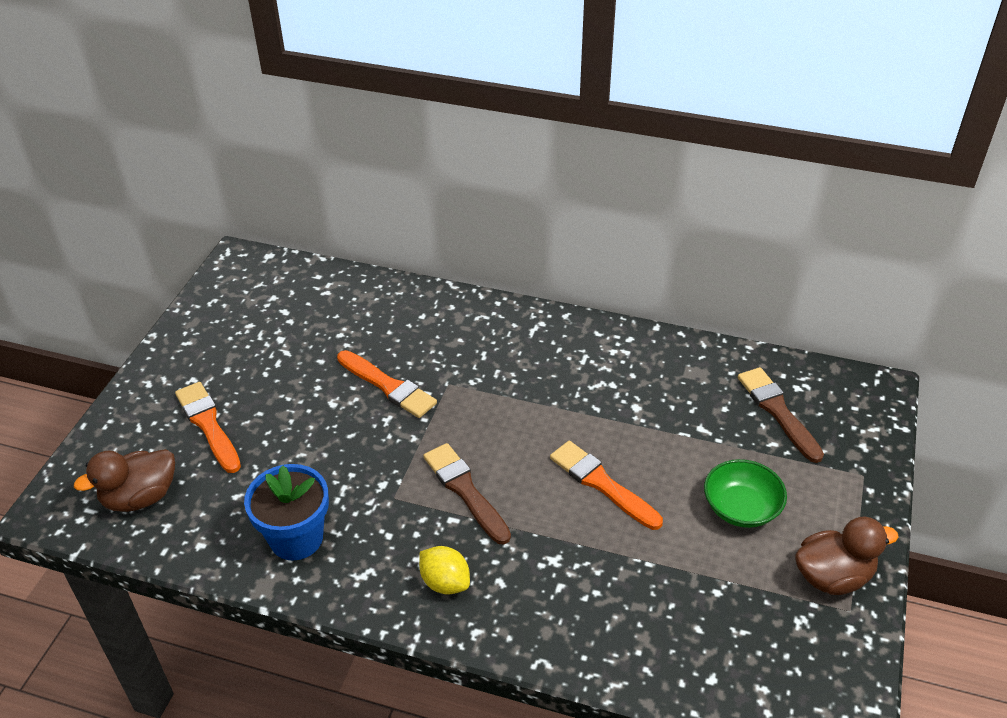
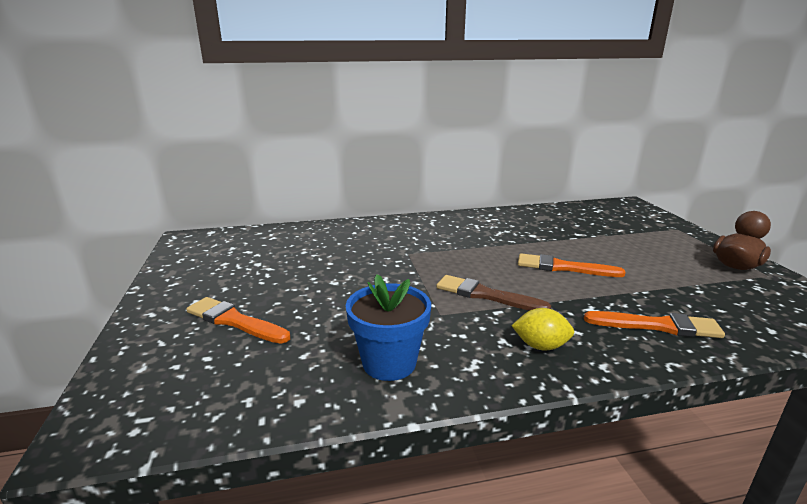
camera: 30 degrees left, 20 degrees down
(140, 497) = (200, 388): brown duck -> none
(388, 386) = (367, 264): orange brush -> orange brush (657, 326)
(741, 508) = (648, 255): green bowl -> none
(777, 411) = (602, 219): brown brush -> none

